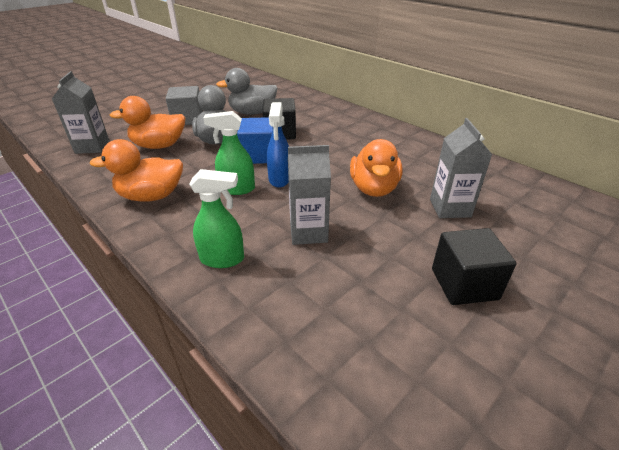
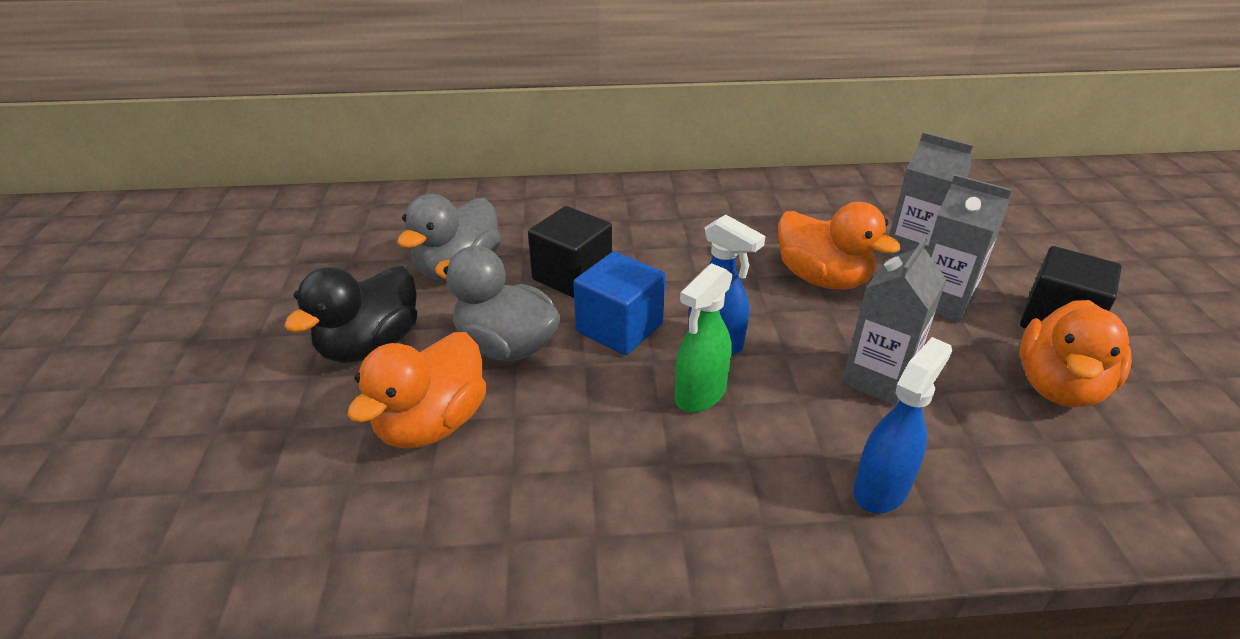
camera: 50 degrees left, 0 degrees up
(92, 147) = (298, 524): grey carton -> grey carton (941, 302)
(151, 196) = (619, 502): orange duck -> orange duck (1058, 386)
(188, 119) = (370, 346): grey cube -> black duck
(223, 259) = (881, 488): green spray bottle -> blue spray bottle

